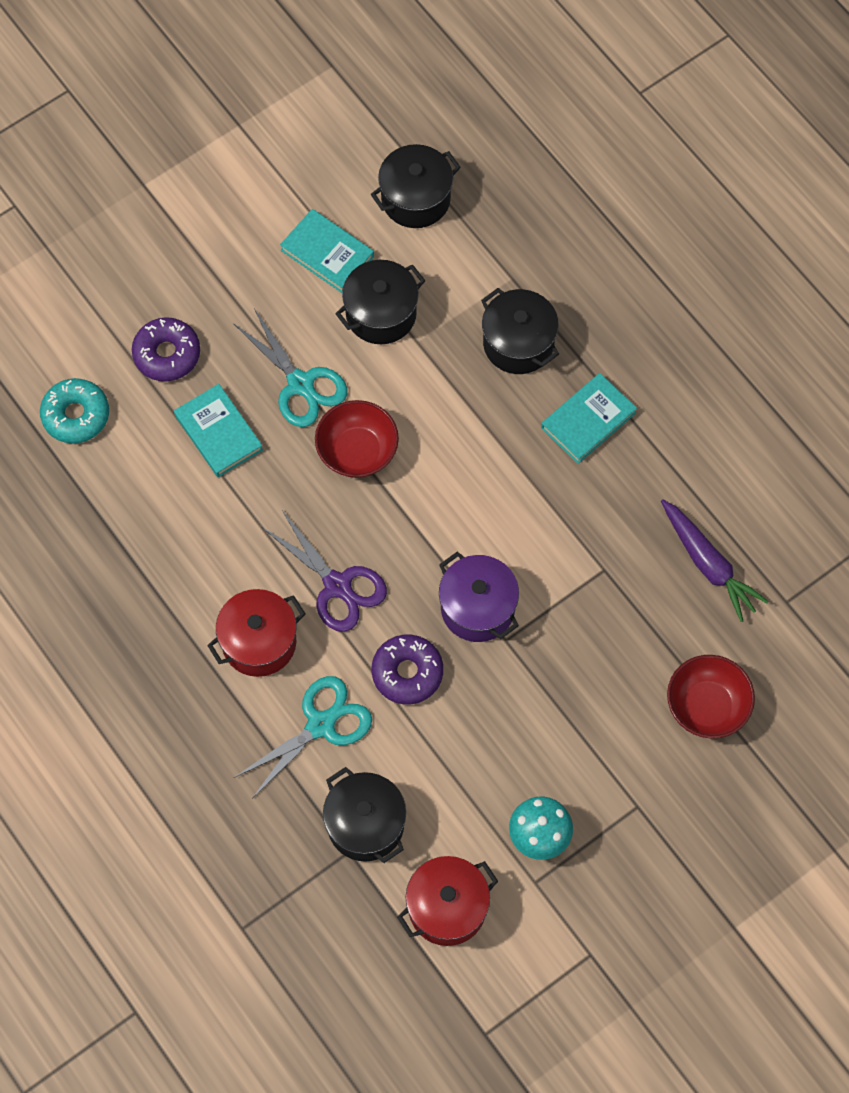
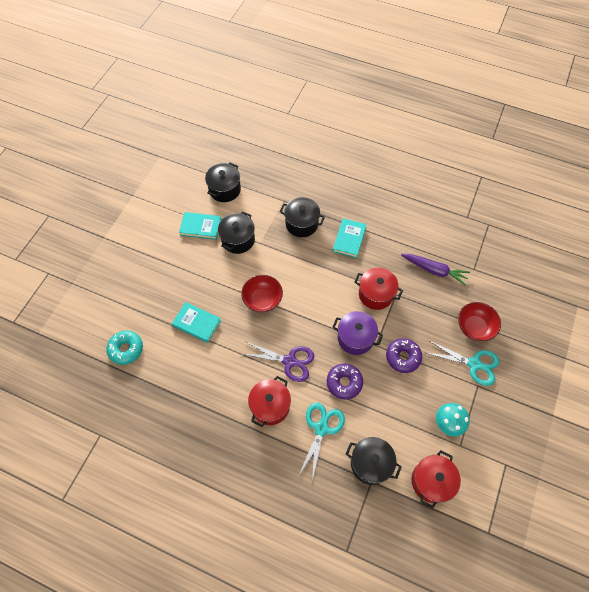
camera: 30 degrees left, 5 degrees down
(167, 354) = (154, 301): purple donut -> purple donut (403, 357)
(300, 384) = (221, 284): turquoise scissors -> turquoise scissors (474, 364)
(567, 550) = (376, 294): none -> red pot

